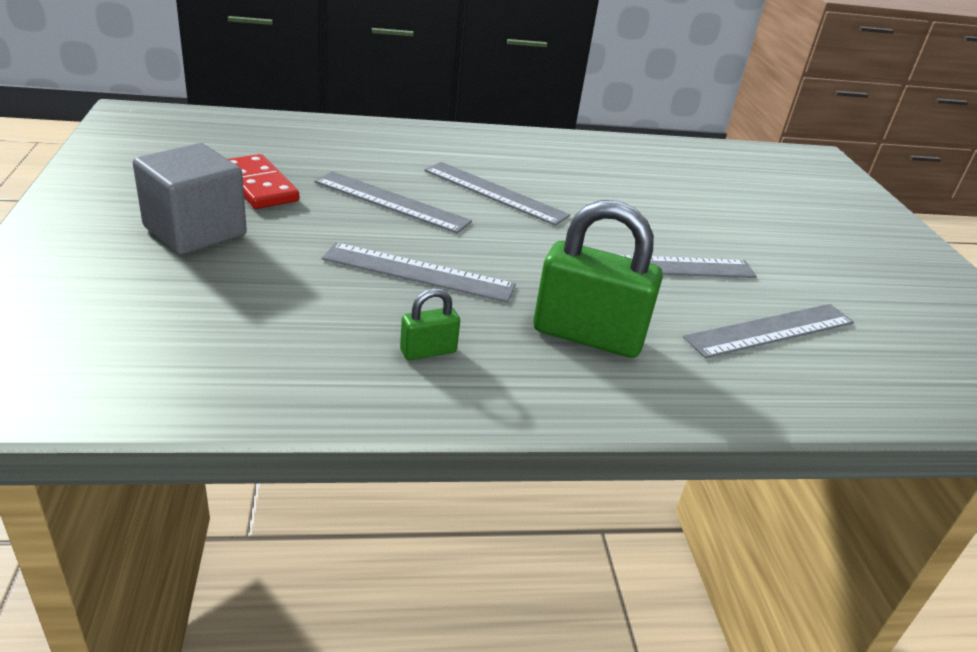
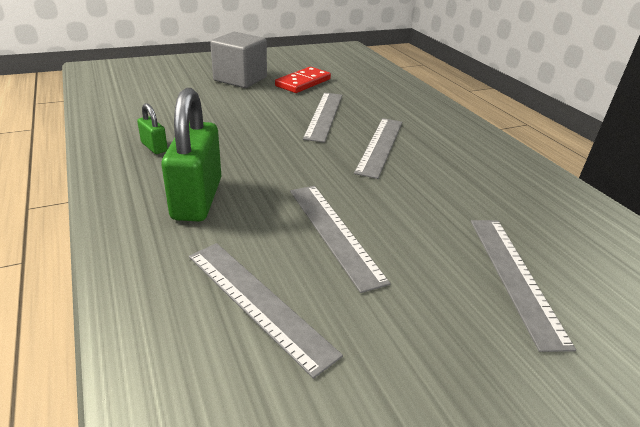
camera: 75 degrees right, 0 degrees up
(418, 272) = (241, 134): grey ruler -> grey ruler (515, 276)

